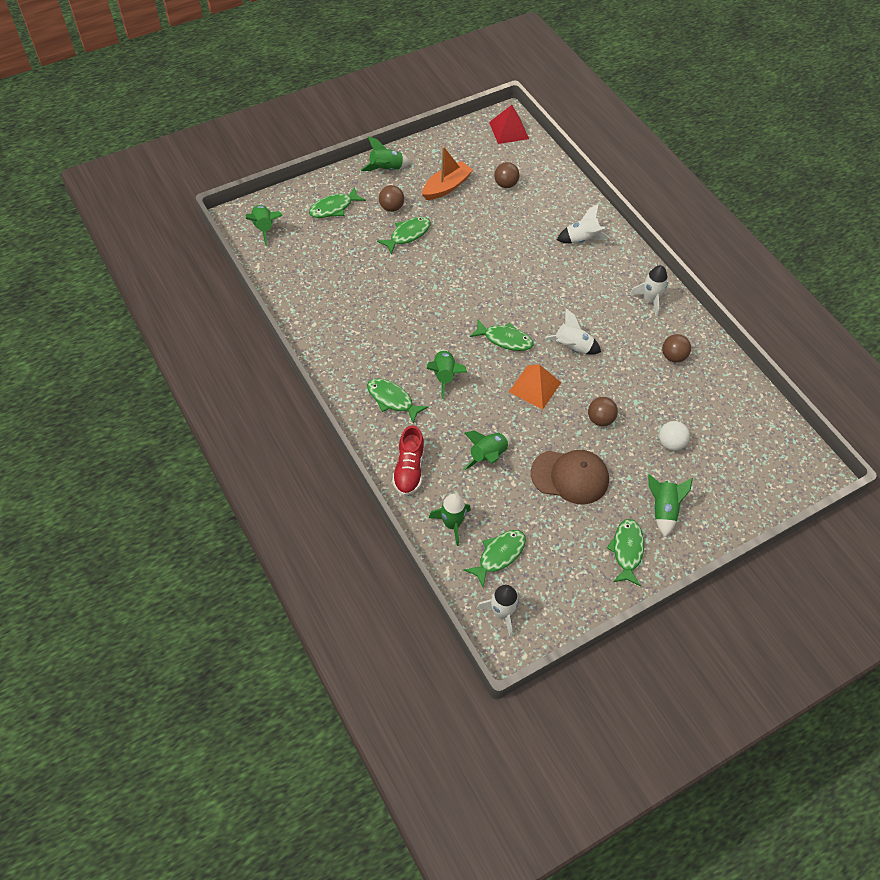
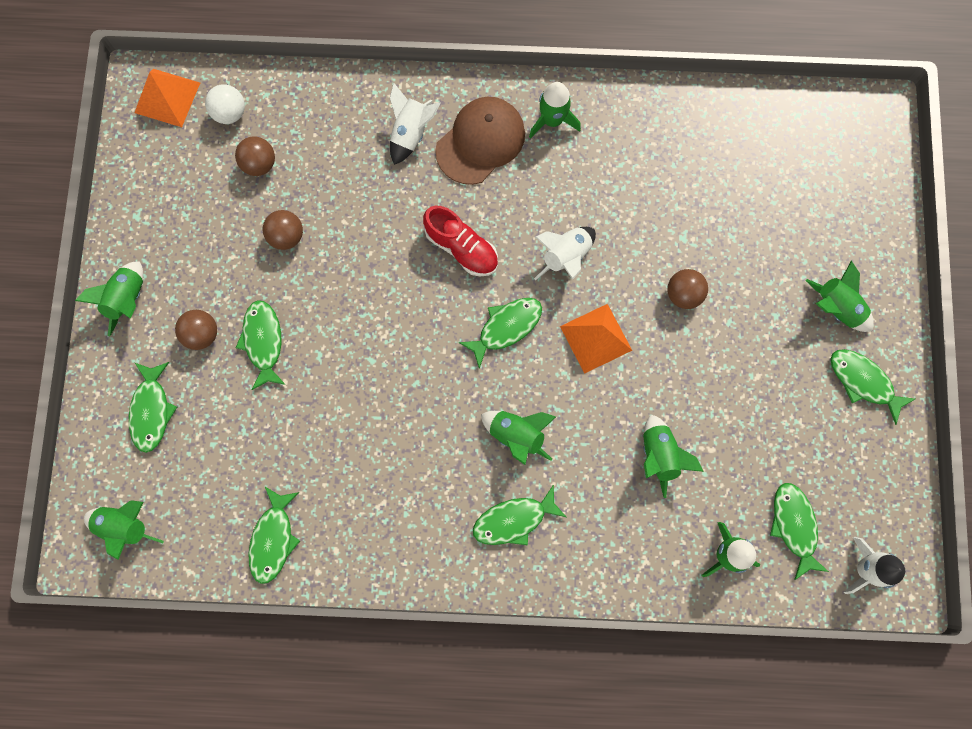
camera: 55 degrees left, 20 degrees up
(301, 293) = (273, 539): none -> green fish
(409, 469) = (625, 560): red shoe -> red shoe (461, 248)
(446, 187) = (213, 241): orange boat -> none
(508, 130) = (167, 97): red pyramid -> orange pyramid
(570, 477) = (739, 380): brown cap -> brown cap (480, 142)
(650, 300) = (552, 120): white rocket -> green rocket
(670, 443) = (759, 239): white ball -> white ball (230, 113)
(673, 356) = (647, 153): brown ball -> brown ball (287, 236)

